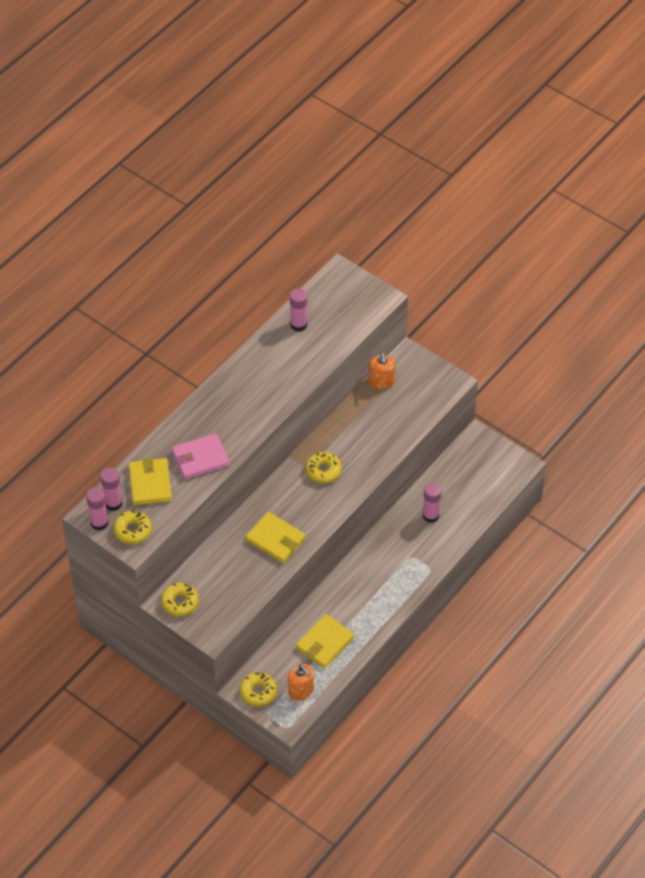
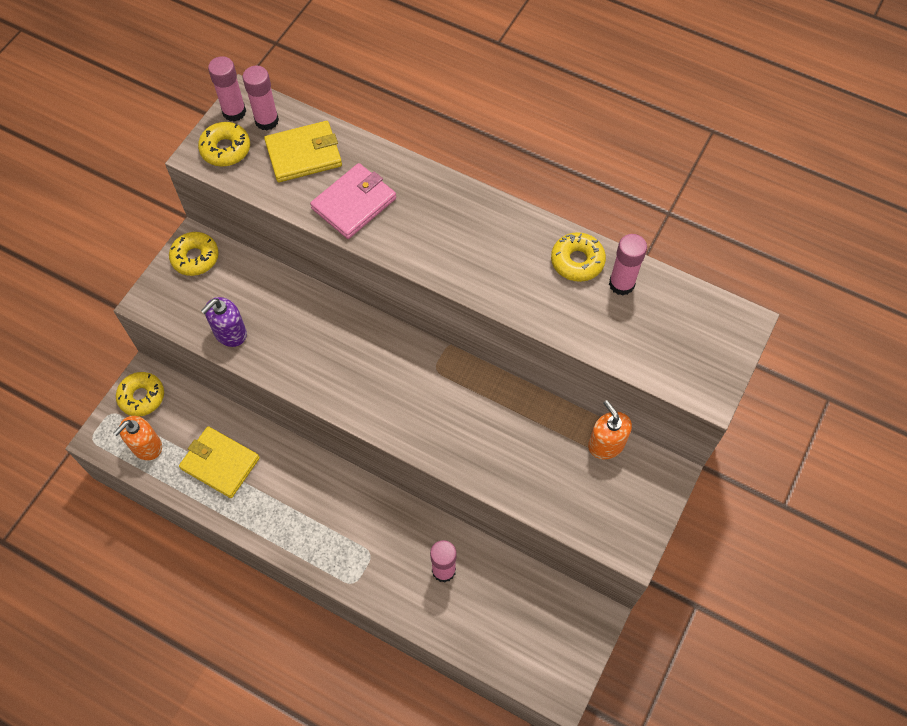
camera: 80 degrees right, 10 degrees up
(200, 458) = (354, 203): pink wallet -> pink wallet turned 75 degrees clockwise
(251, 584) = (230, 333): none -> purple soap dispenser
(276, 539) = (306, 350): yellow wallet -> none
(323, 471) = (430, 391): yellow donut -> yellow donut (577, 261)
(381, 382) = (606, 444): orange soap dispenser -> orange soap dispenser turned 75 degrees clockwise

